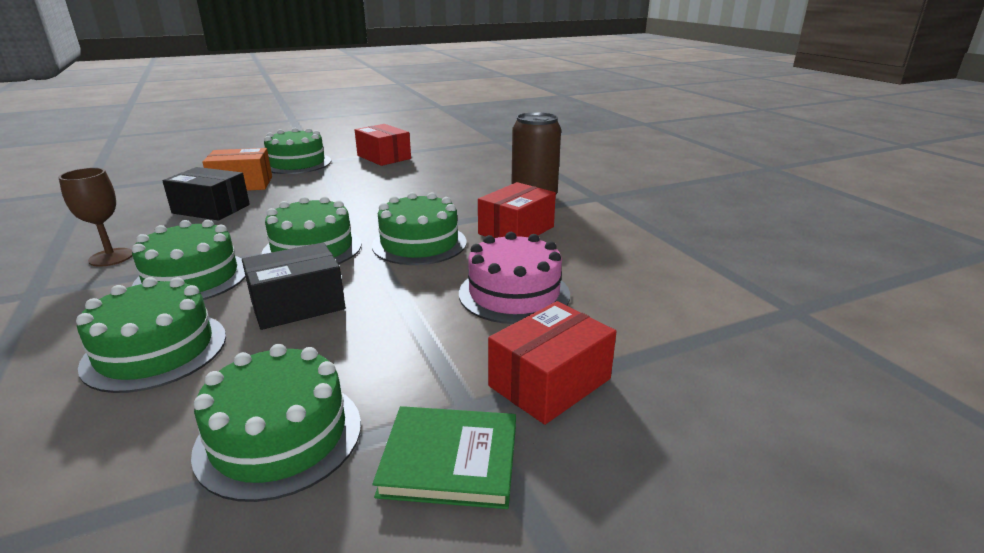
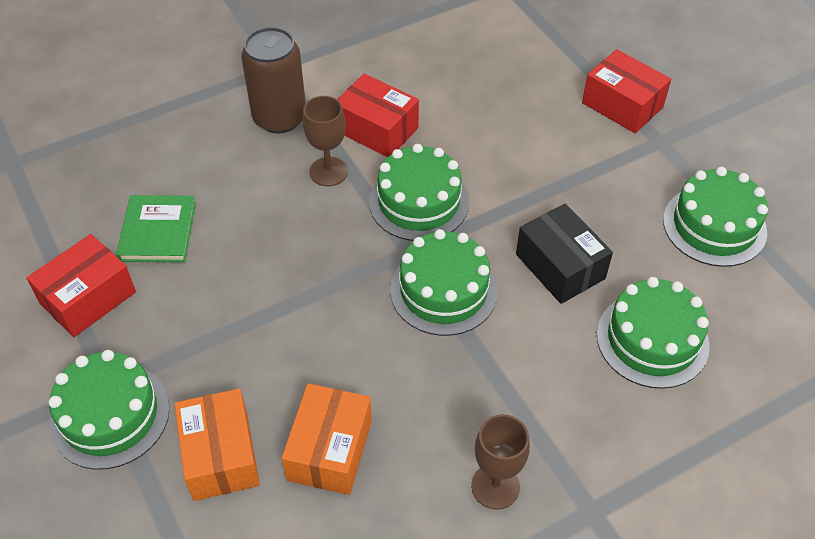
camera: 95 degrees left, 25 degrees up
(192, 278) = (528, 374): green cake -> none
(211, 209) = (330, 450): black box -> orange box
(450, 460) = (705, 145): green book -> green book (158, 232)
(468, 212) = (328, 172): none -> brown goblet
(514, 293) = (510, 126): pink cake -> none

